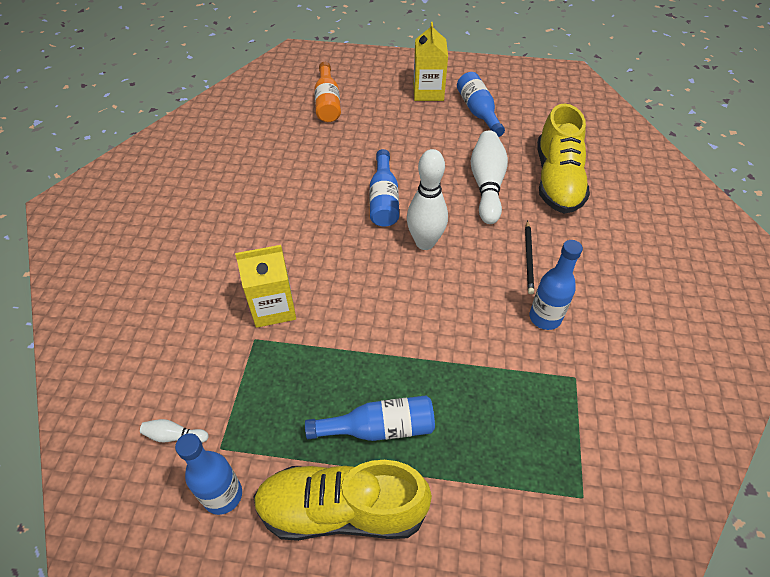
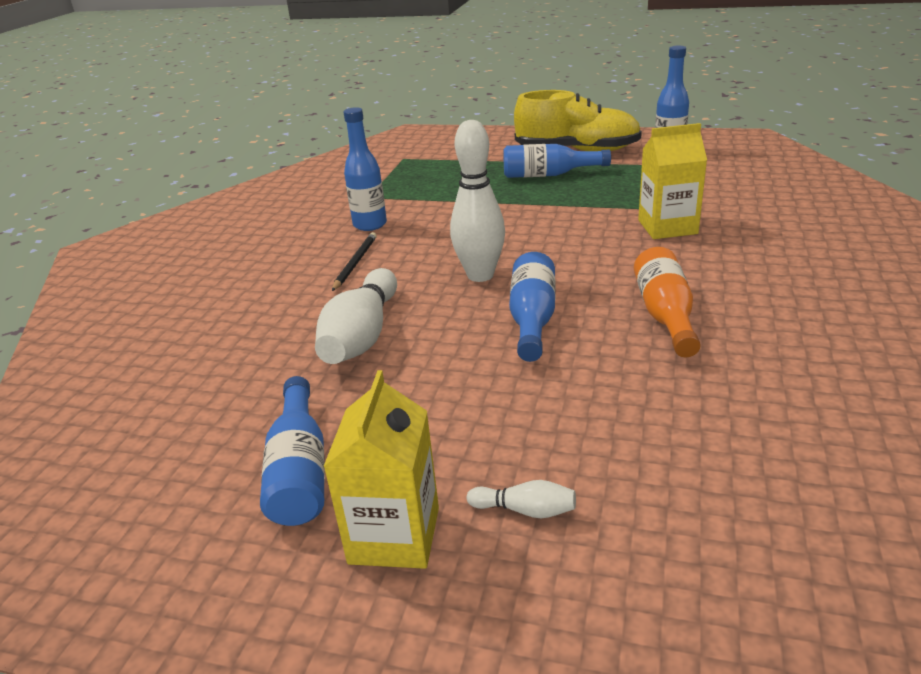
camera: 170 degrees left, 20 degrees down
(174, 436) = (725, 168): white bowling pin -> white bowling pin (525, 510)
(327, 103) = (665, 512): orange bottle -> orange bottle (665, 315)
(557, 180) = (247, 341): yellow shoe -> none

